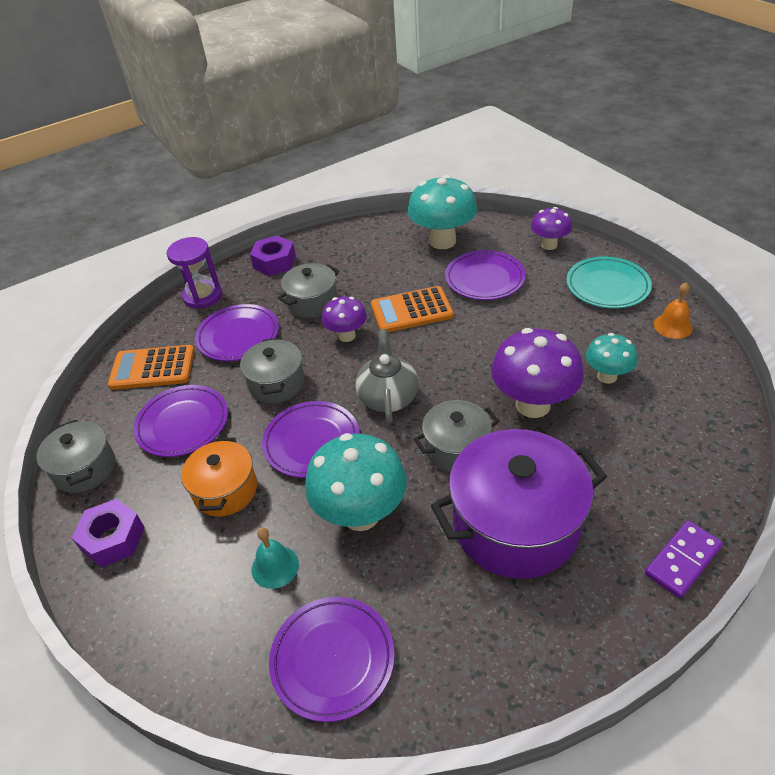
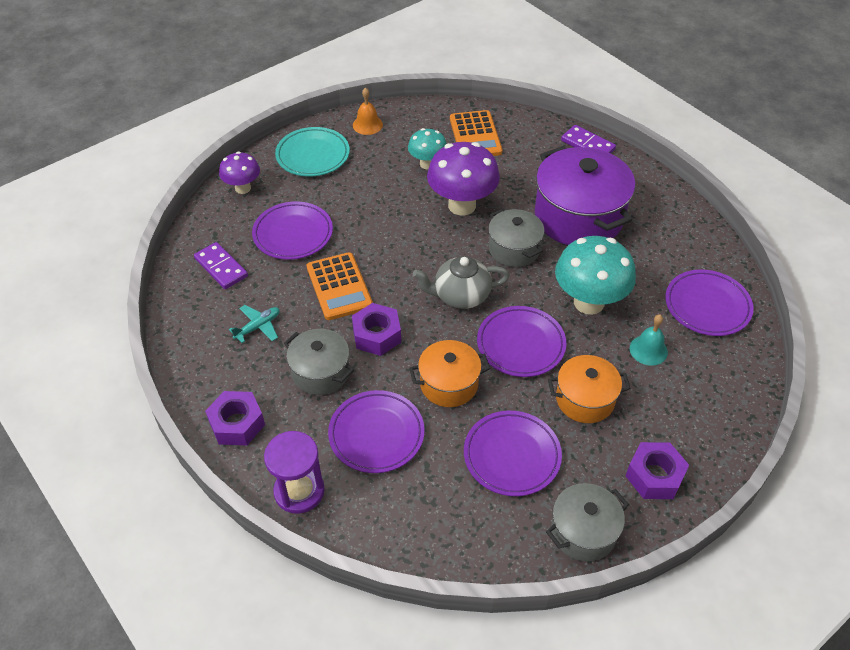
camera: 100 degrees left, 5 degrees up
(152, 368) = (432, 511): orange calculator -> orange calculator (475, 135)
(276, 383) = (449, 384): grey pot -> orange pot
(347, 336) = (377, 335): purple mushroom -> purple nut
(370, 266) = (258, 327): none -> turquoise plane
(442, 241) = (221, 267): turquoise mushroom -> purple domino

